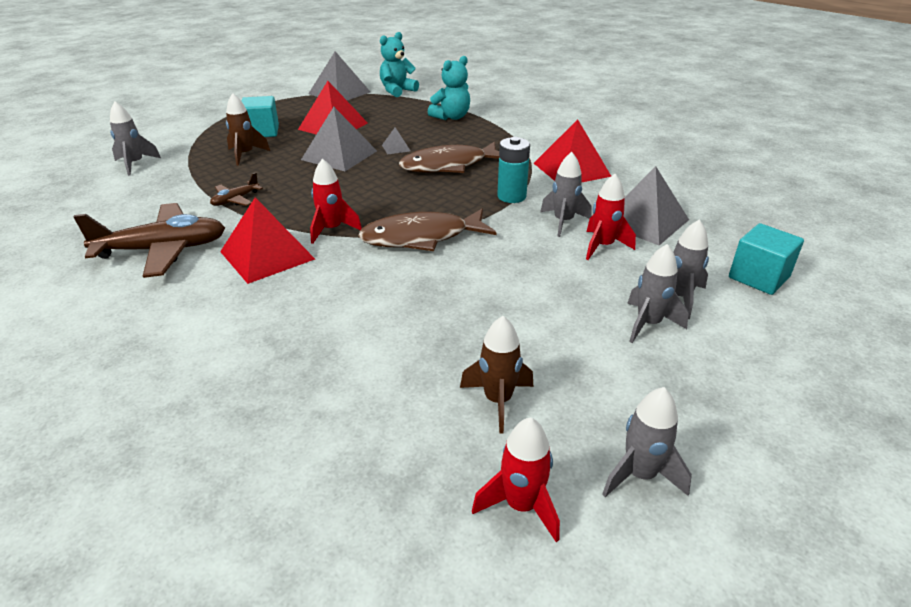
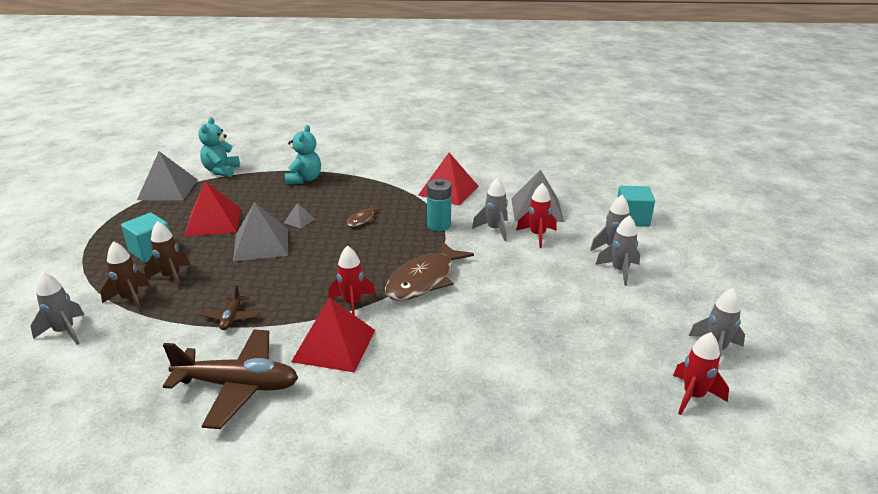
camera: 40 degrees left, 5 degrees down
(163, 250) = (238, 385): brown plane -> brown plane turned 60 degrees clockwise
(449, 165) = (362, 219): brown fish -> brown fish, size x0.48
(498, 401) = (611, 353): brown rocket -> brown rocket (131, 299)

